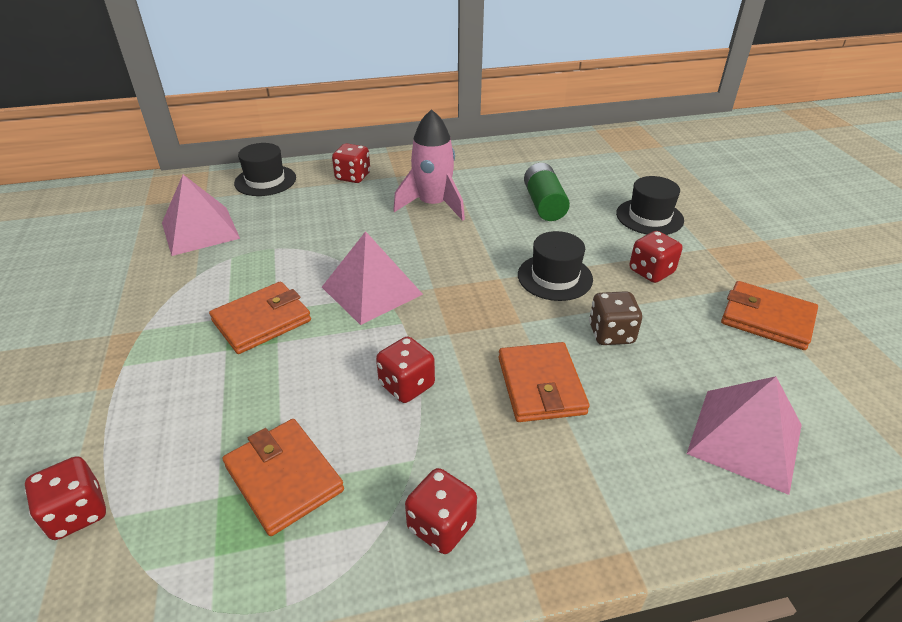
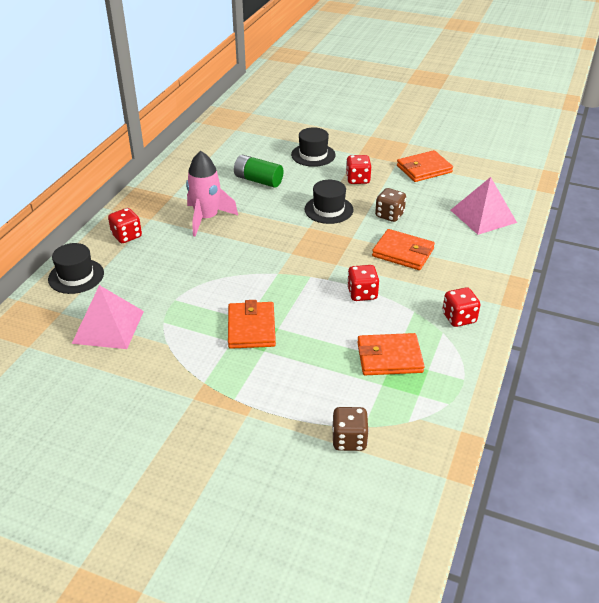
camera: 55 degrees left, 0 degrees up
(77, 513) = (349, 440): red dice -> brown dice
(371, 290) = (269, 276): pink pyramid -> none

